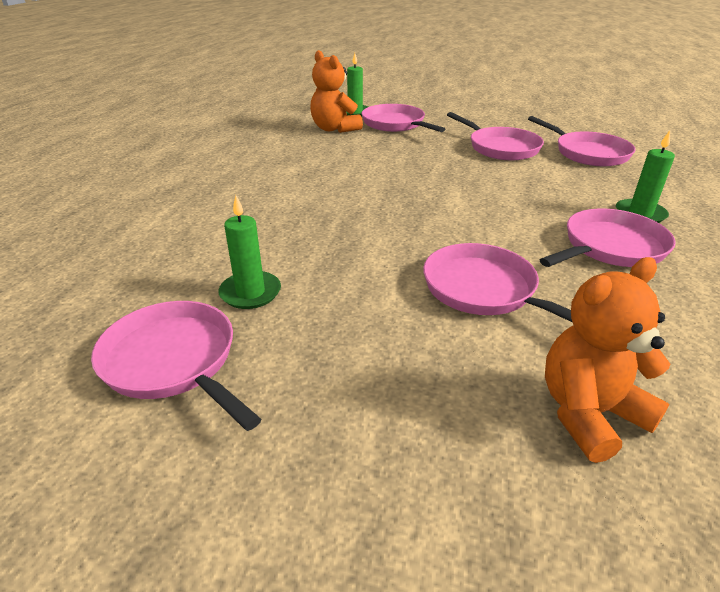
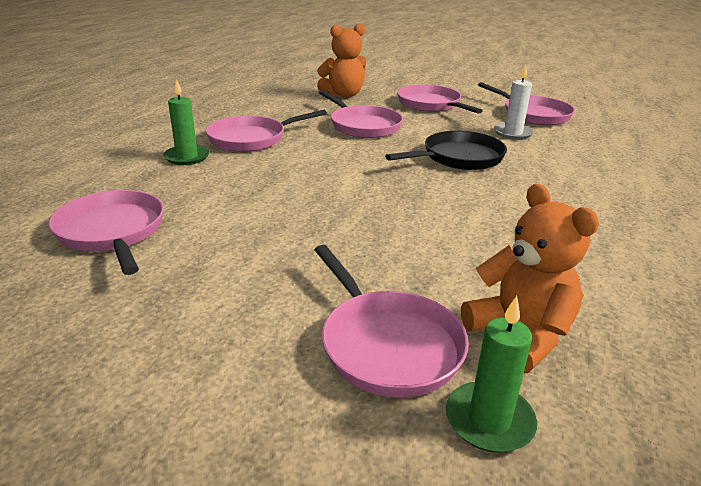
camera: 175 degrees left, 5 degrees down
(250, 293) = (513, 133): green candle -> white candle
(344, 236) = (459, 158): none -> black pan
(500, 148) = (229, 253): pink pan -> pink pan (431, 104)

